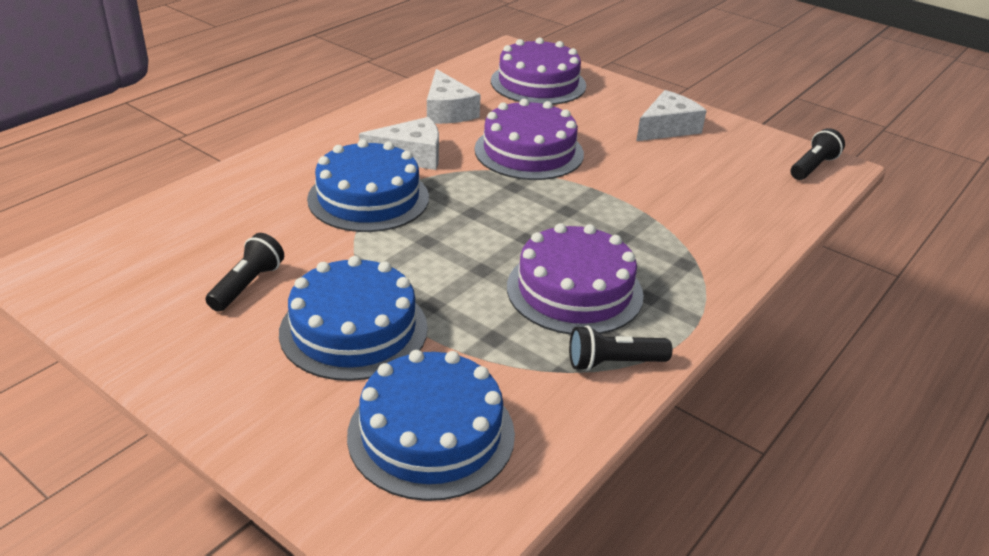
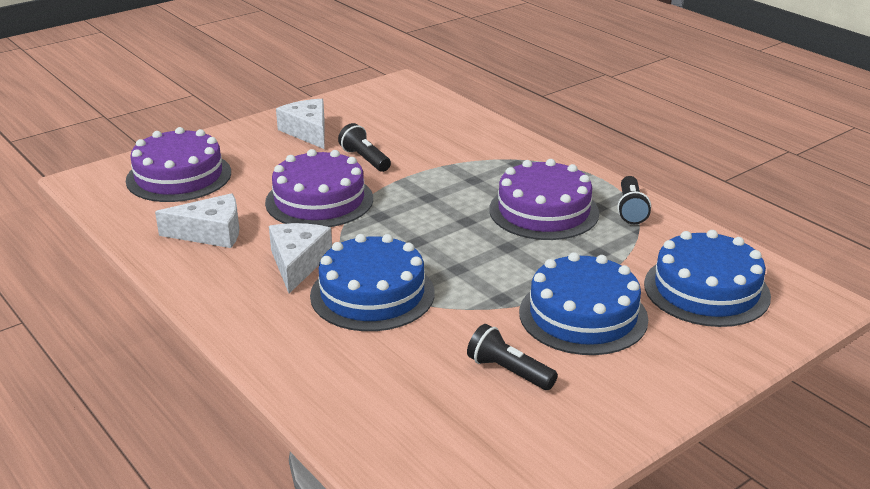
camera: 75 degrees left, 5 degrees down
(813, 167) = (398, 91): black flashlight -> black flashlight (365, 159)

